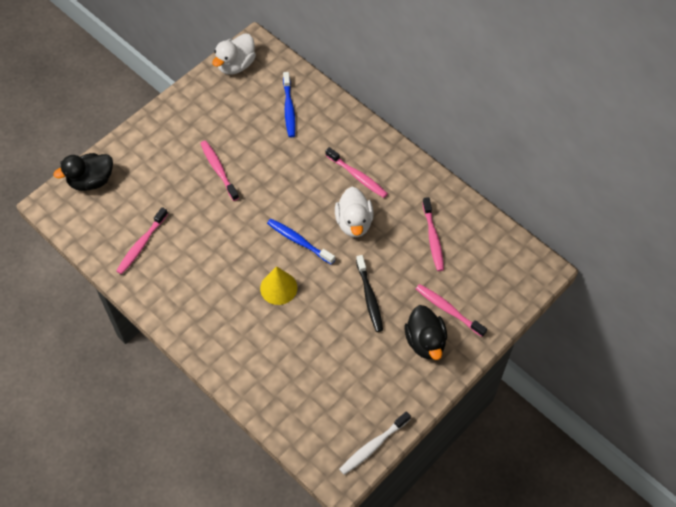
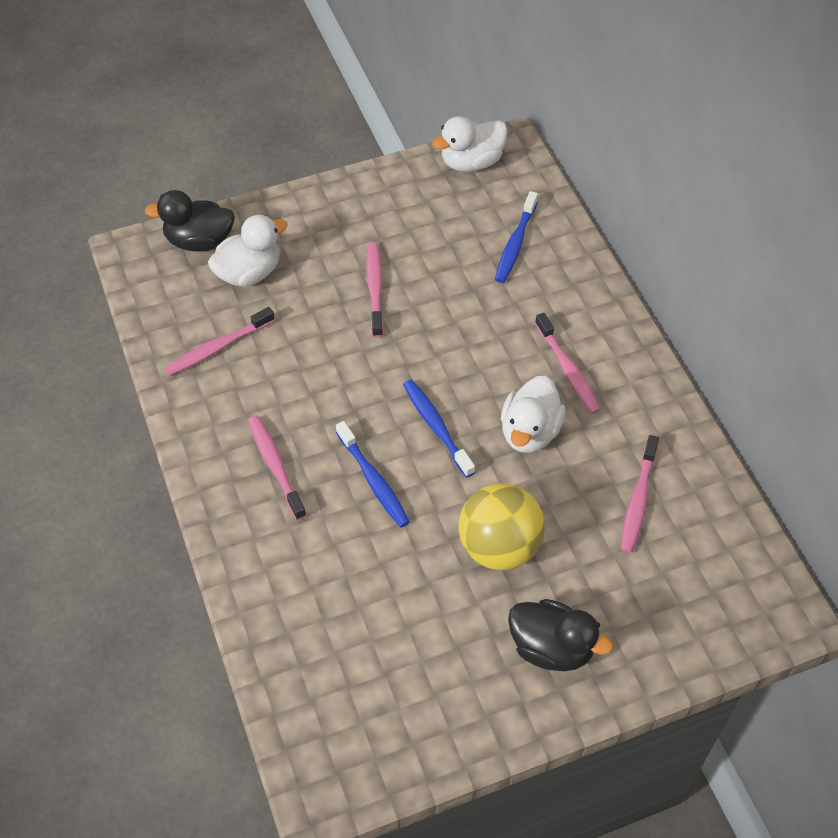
camera: 25 degrees right, 5 degrees down
(135, 189) = (249, 273): none -> white duck
(278, 288) = (373, 480): yellow cone -> blue toothbrush
(369, 297) = (499, 547): black toothbrush -> yellow ball
(373, 446) = (393, 771): white toothbrush -> none
(425, 341) = (551, 648): black duck -> black duck turned 75 degrees counterclockwise
(448, 310) = (611, 616): pink toothbrush -> pink toothbrush (275, 466)

